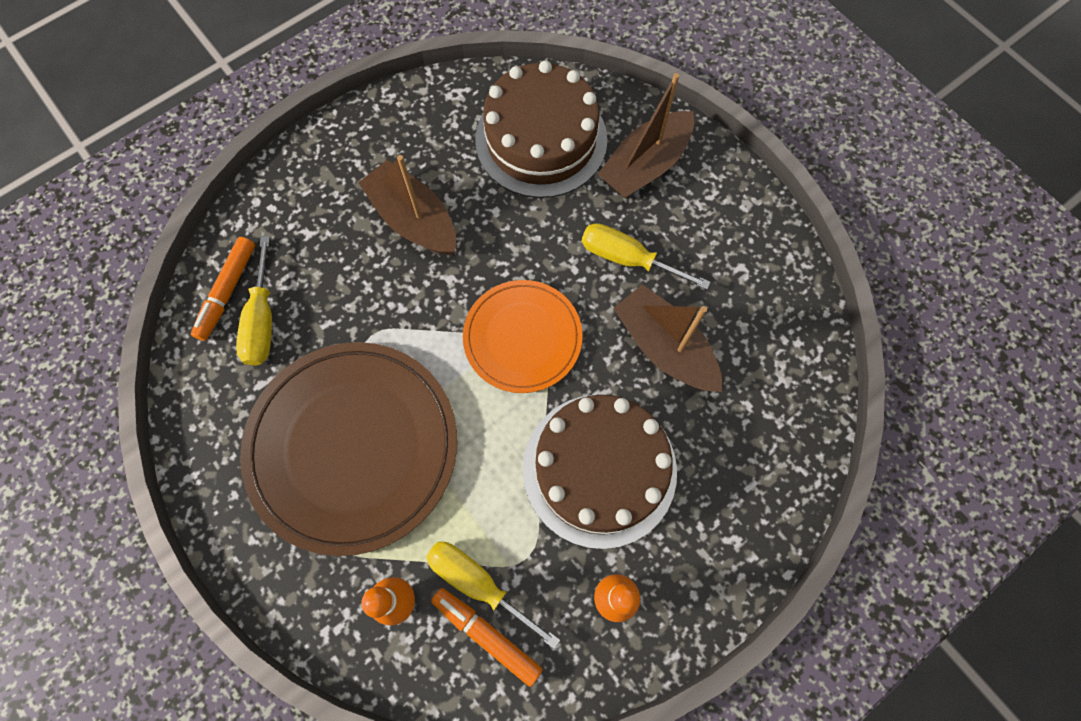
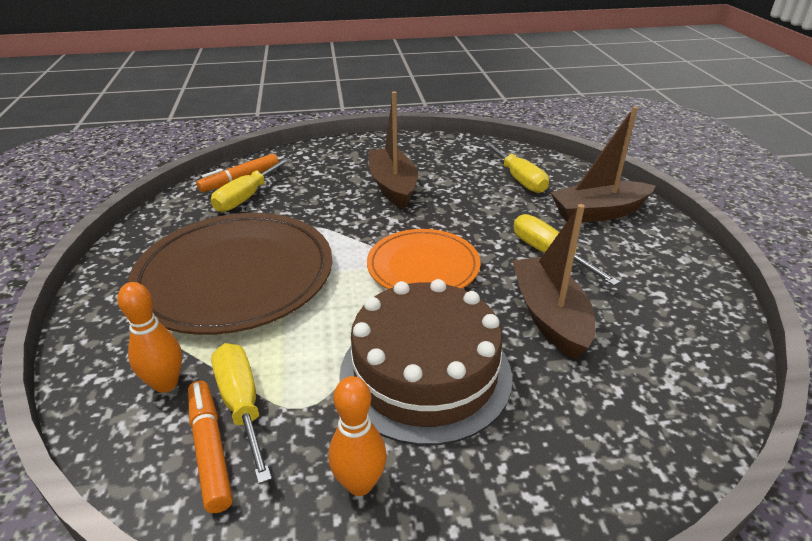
camera: 30 degrees right, 35 degrees down
(541, 140) = (519, 179): brown cake -> yellow screwdriver

